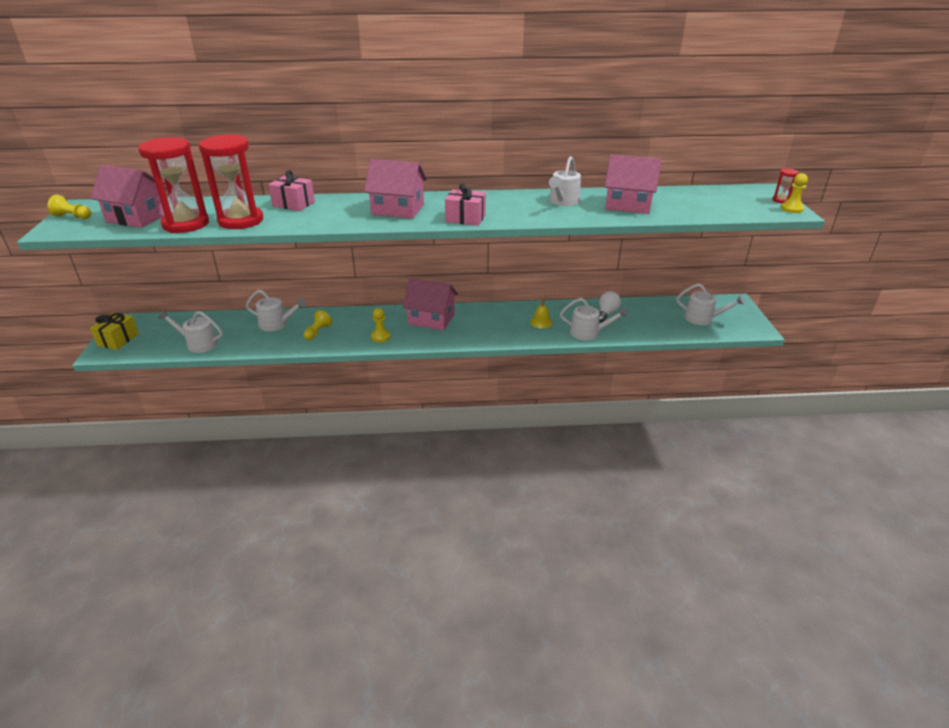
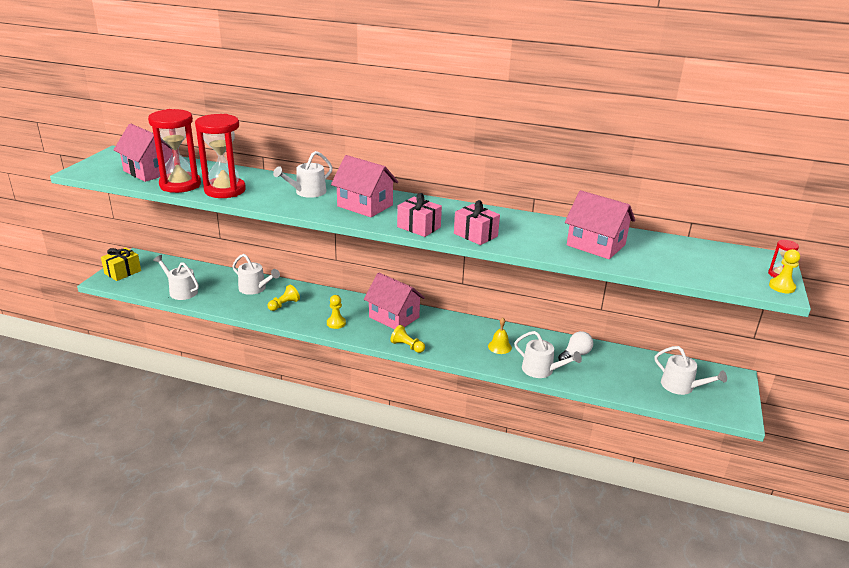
camera: 20 degrees right, 5 degrees down
(72, 217) = (103, 162): yellow pawn -> yellow pawn (407, 346)
(293, 204) = (280, 183): pink gift -> pink gift (475, 235)
(563, 201) = (530, 228): white watering can -> white watering can (307, 192)

